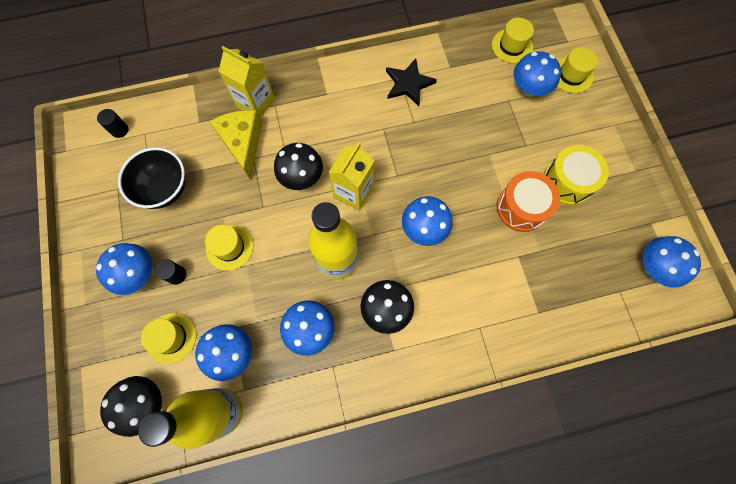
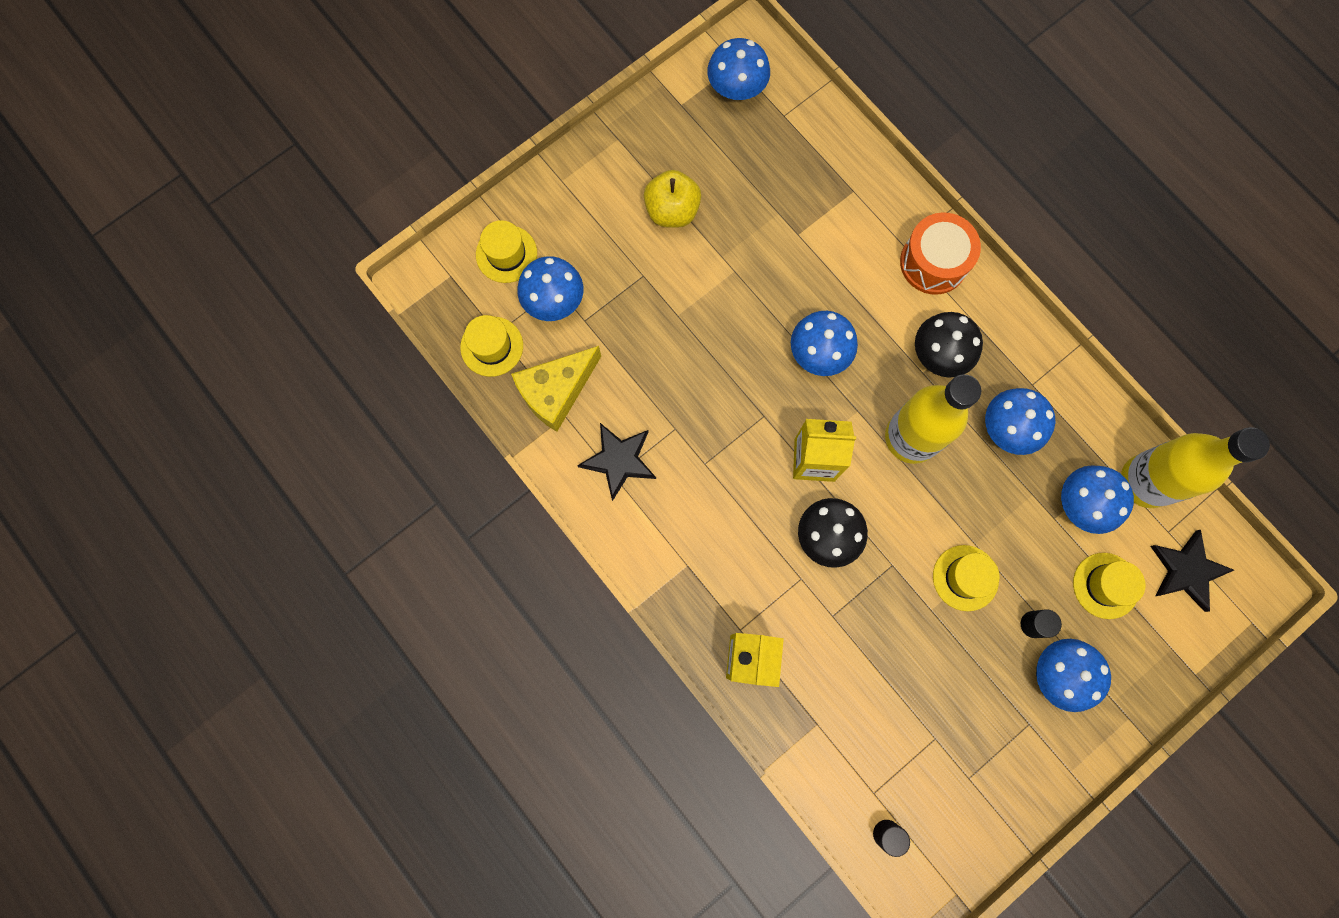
camera: 115 degrees left, 5 degrees up
(146, 404) = (1187, 570): black mushroom -> black star
(165, 189) = (936, 710): black bowl -> none
(242, 144) = (819, 641): yellow cheese -> yellow cheese (556, 392)
(521, 207) = (733, 251): orange drum -> orange drum (933, 262)
(567, 182) = (672, 211): yellow drum -> yellow apple

